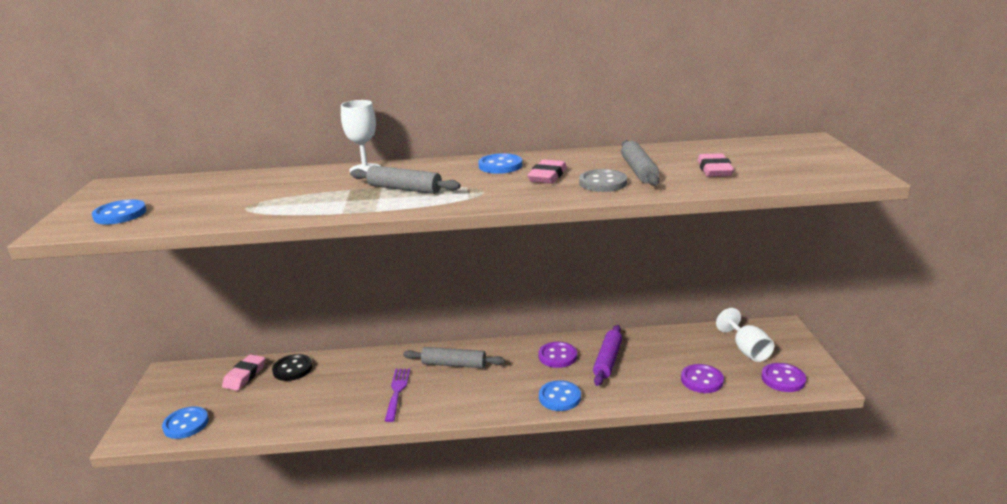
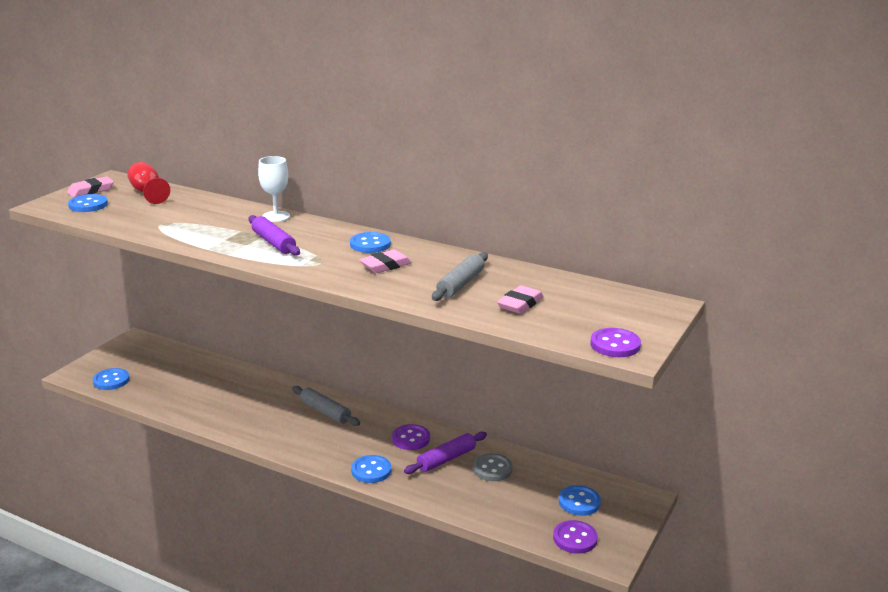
camera: 30 degrees right, 0 degrees up
(179, 186) = (147, 193): none -> red goblet
(245, 375) = (178, 361): pink eraser -> pink eraser (91, 191)
(292, 369) = (213, 369): black button -> none
(397, 391) = (262, 415): purple fork -> none
(404, 189) = (273, 243): grey rolling pin -> purple rolling pin
(602, 183) = (413, 285): grey button -> grey button (492, 469)
(701, 380) = (502, 508): purple button -> purple button (615, 345)
(747, 350) = (579, 502): white goblet -> blue button

